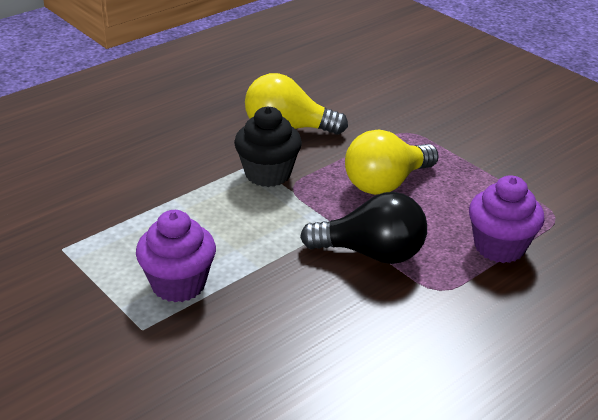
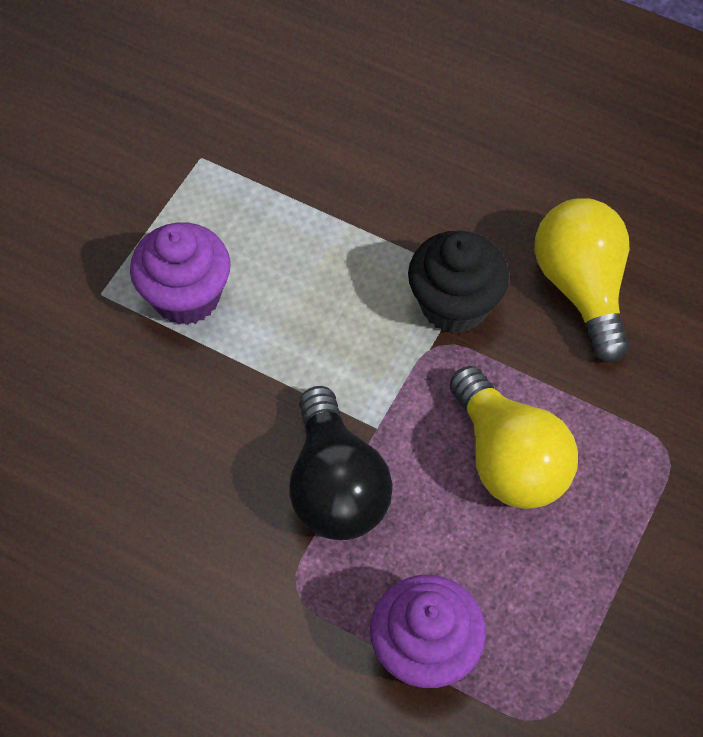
camera: 70 degrees right, 25 degrees up
(386, 183) = (508, 459): yellow light bulb -> yellow light bulb turned 150 degrees counterclockwise

